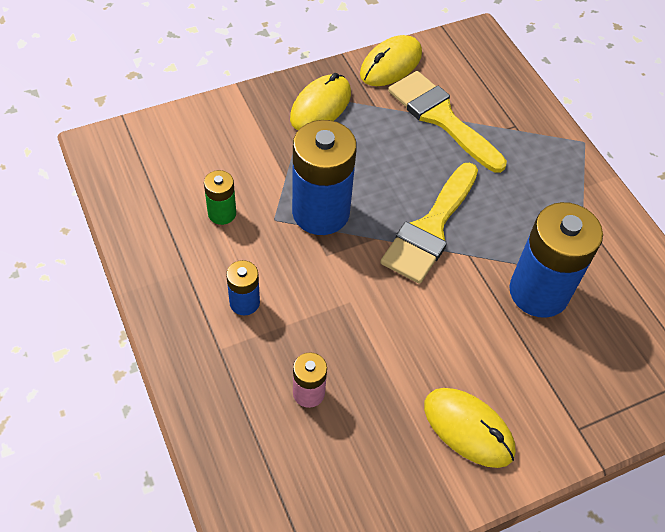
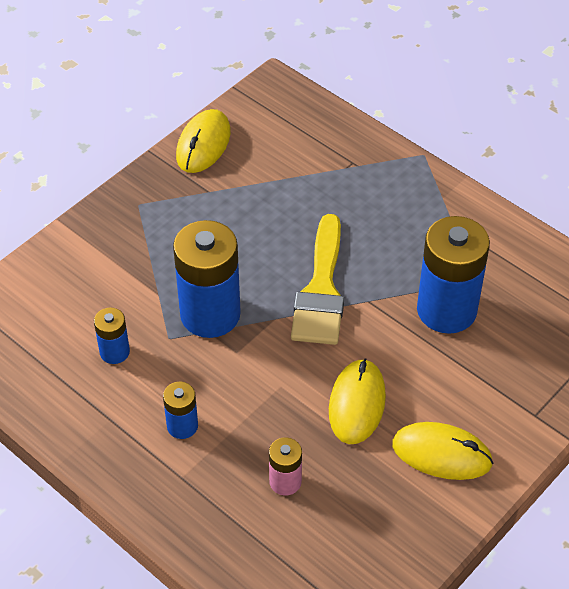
camera: 20 degrees left, 5 degrees down
(222, 213) = (114, 352): green battery -> blue battery
(320, 106) = (155, 211): yellow mouse -> yellow mouse (357, 404)
(441, 118) = (279, 180): yellow brush -> none

